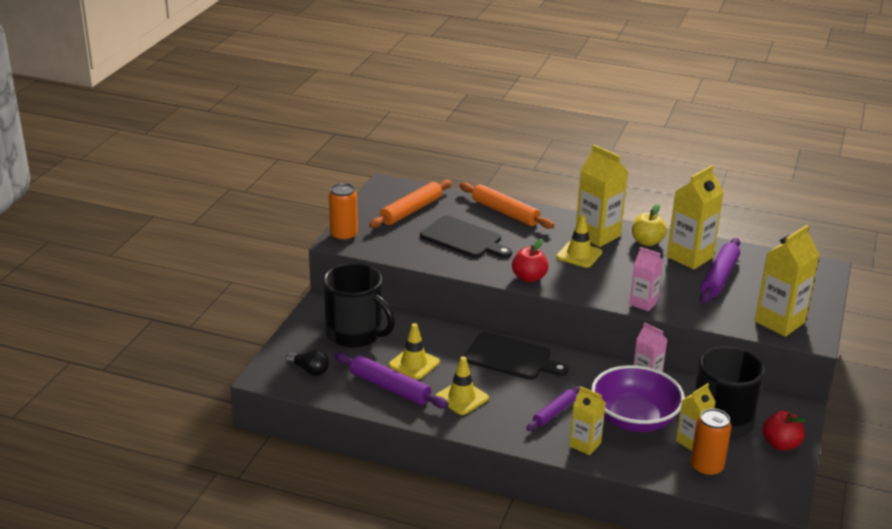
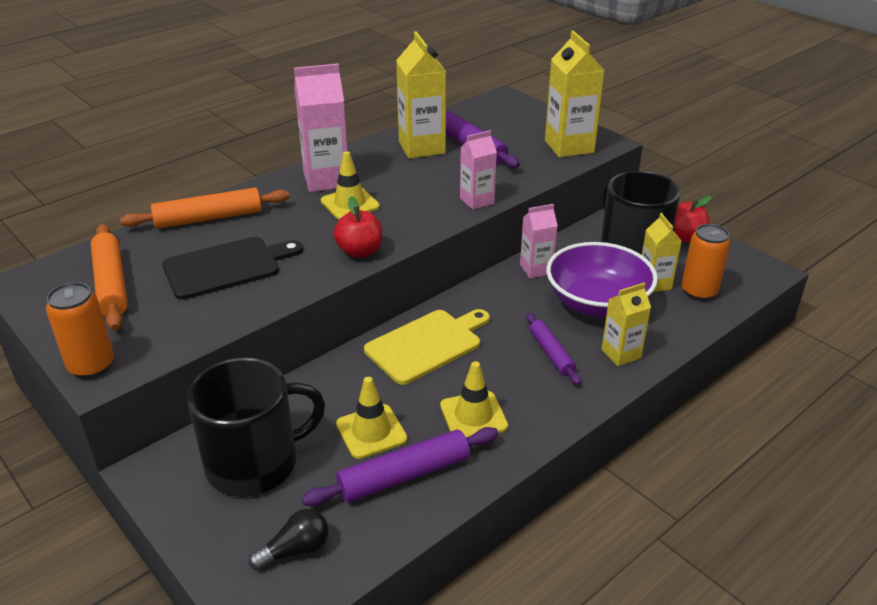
camera: 60 degrees left, 5 degrees up
(511, 357) = (426, 344): black cutting board -> yellow cutting board
(597, 235) = (326, 180): yellow carton -> pink carton
(647, 242) = (370, 158): yellow apple -> none

